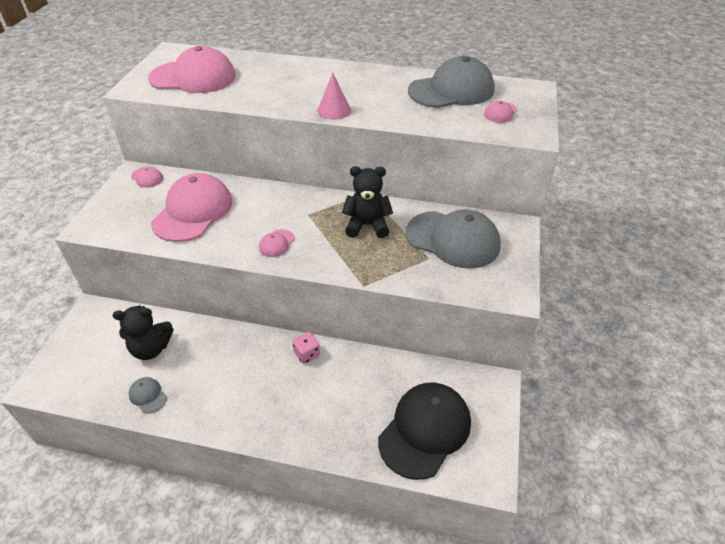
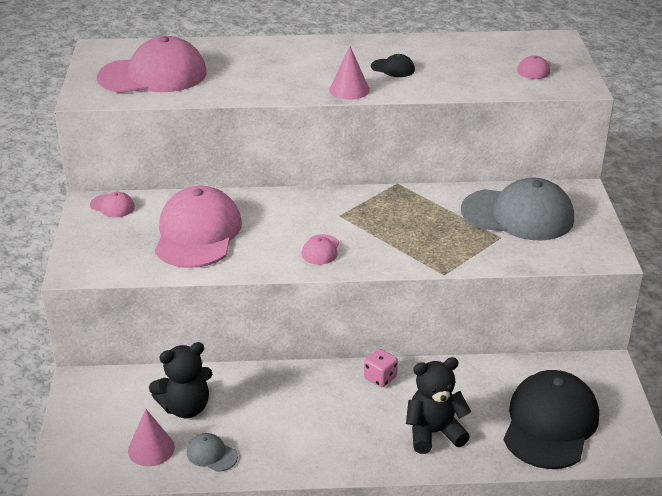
camera: 15 degrees left, 10 degrees down
(108, 380) = (151, 449): none -> pink cone
(367, 225) = (415, 216): black teddy bear -> black teddy bear (434, 433)
(380, 96) = (393, 68): none -> black cap
(451, 90) = (468, 52): grey cap -> none

